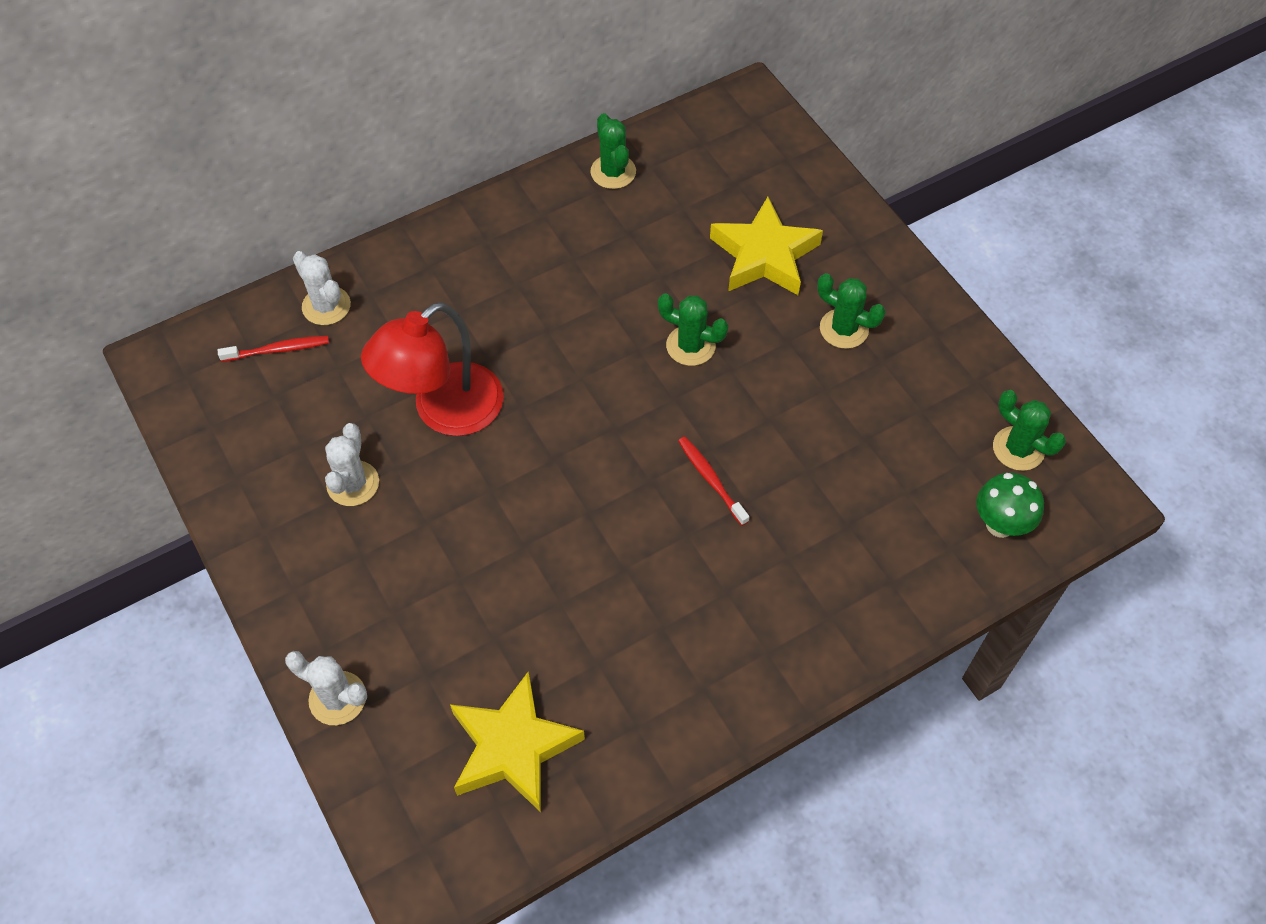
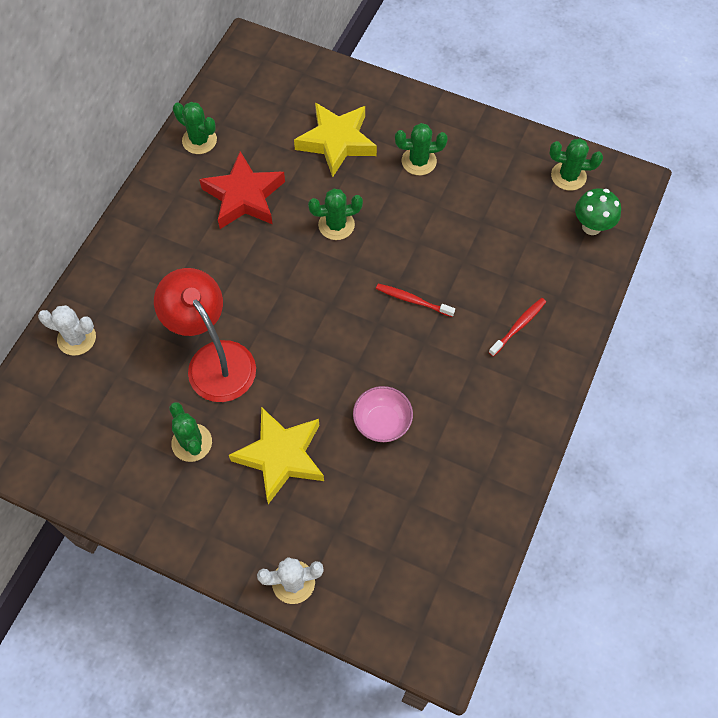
camera: 35 degrees left, 5 degrees up
(278, 350) = (67, 387): red toothbrush -> red toothbrush (518, 326)
(353, 483) = (192, 443): white cactus -> green cactus
(444, 411) = (214, 359): red lamp -> red lamp turned 135 degrees clockwise
(513, 747) = (424, 537): yellow star -> yellow star (281, 456)
(568, 592) = (382, 422): none -> pink bowl
(613, 258) = (244, 196): none -> red star

